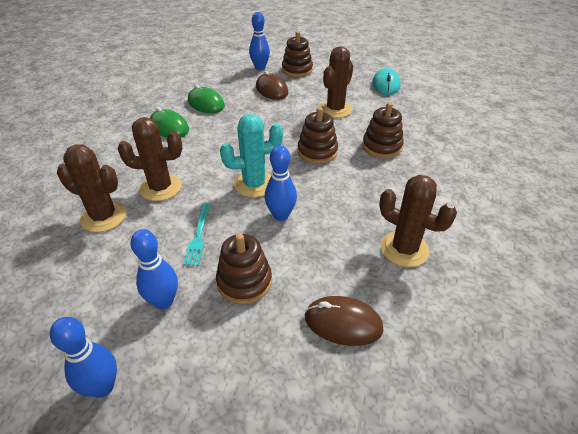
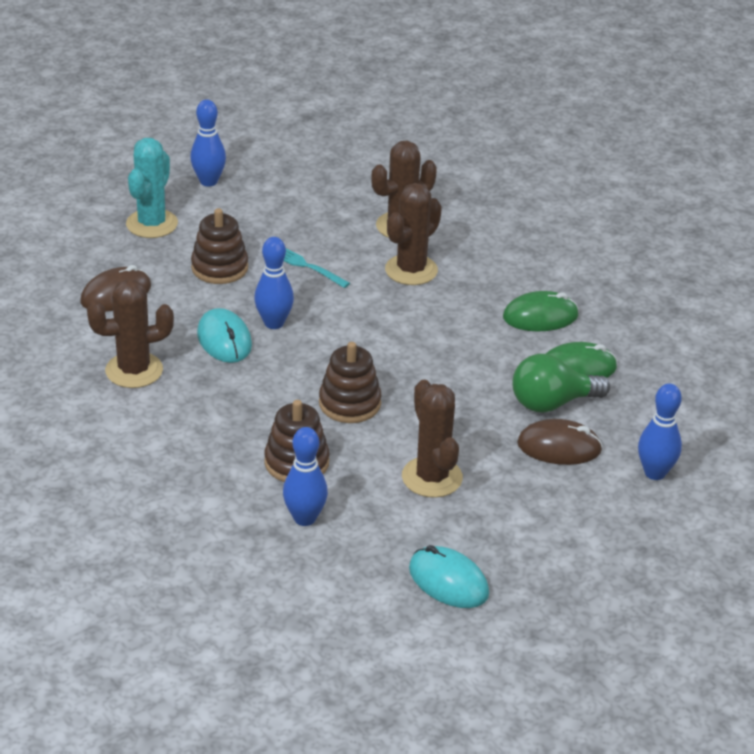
camera: 125 degrees right, 5 degrees down
(163, 301) = (251, 225): blue bowling pin -> blue bowling pin (304, 518)
(242, 101) = (552, 403): none -> green light bulb
(254, 184) = (344, 329): turquoise cactus -> turquoise cactus (152, 224)
(297, 70) = (605, 510): brown stacking toy -> none
(323, 227) = (224, 340): none -> turquoise mouse

